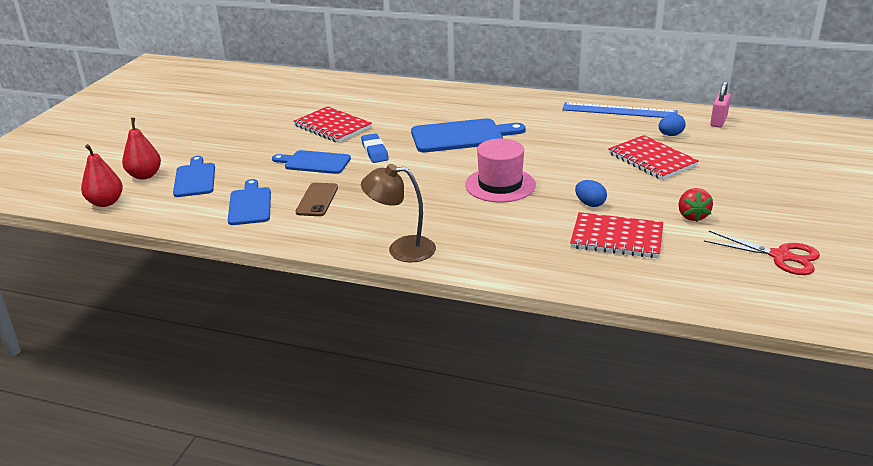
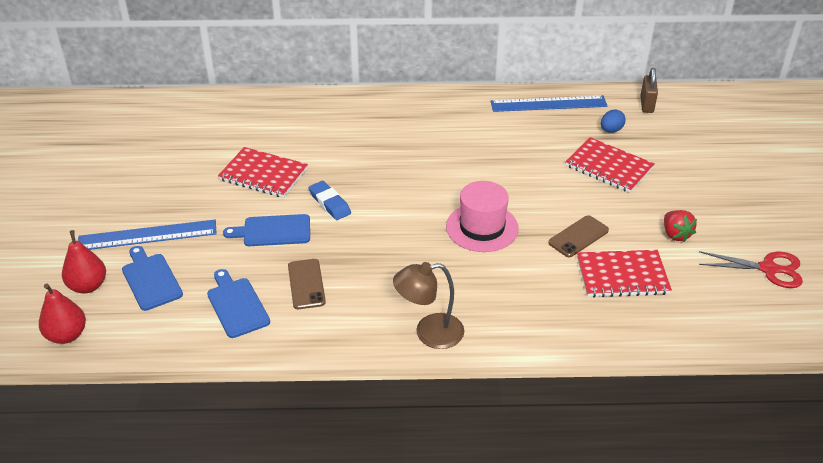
camera: 20 degrees left, 10 degrees up
(213, 151) = (147, 235): none -> blue ruler
(461, 136) = (409, 165): blue cutting board -> none
(590, 204) = (578, 237): blue egg -> brown phone
(718, 121) = (646, 104): pink padlock -> brown padlock

